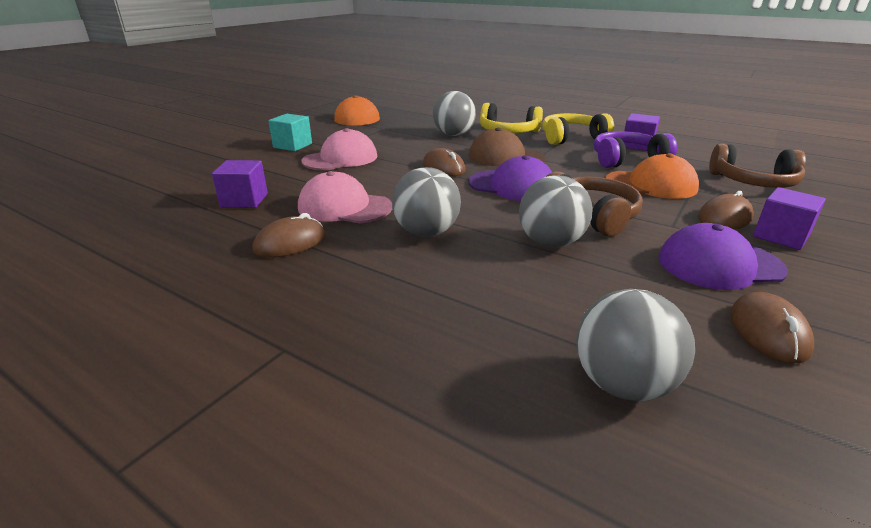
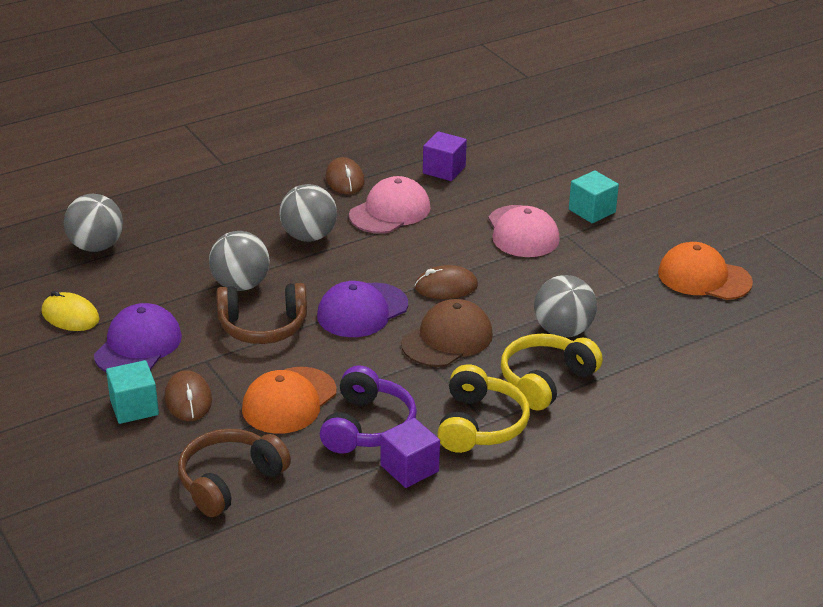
camera: 115 degrees right, 5 degrees up
(768, 331) = (70, 316): brown mouse -> yellow mouse
(780, 236) = (134, 407): purple cube -> turquoise cube

